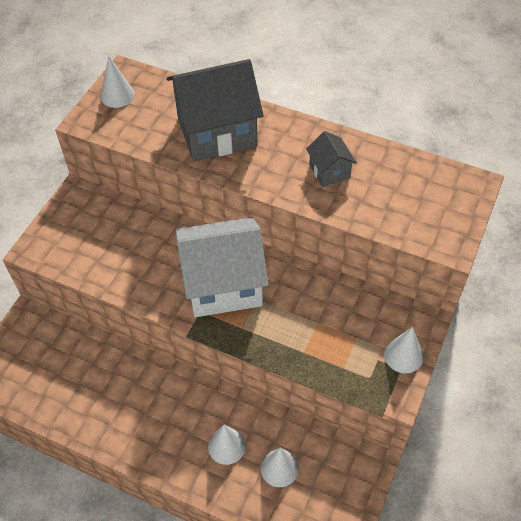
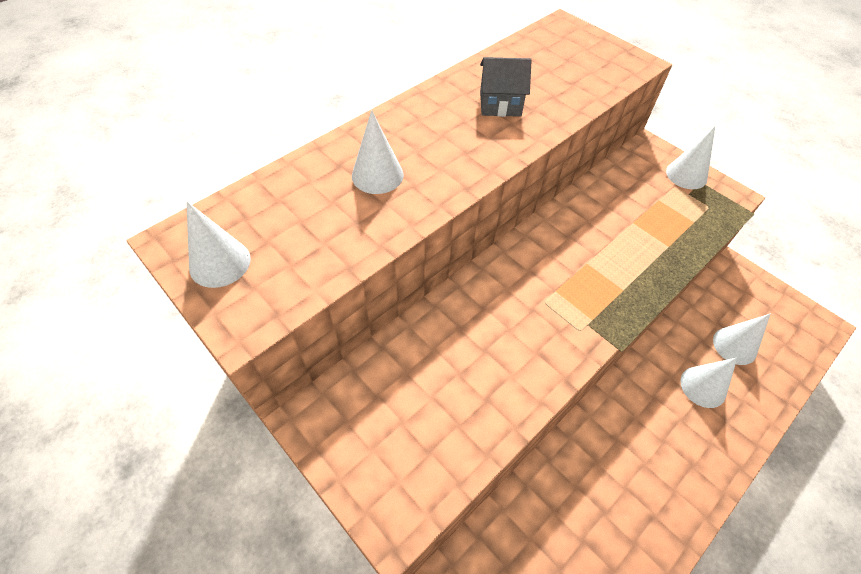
camera: 70 degrees left, 0 degrees up
(217, 132) = (377, 175): grey house -> white cone
(223, 284) = (554, 288): white house -> none

